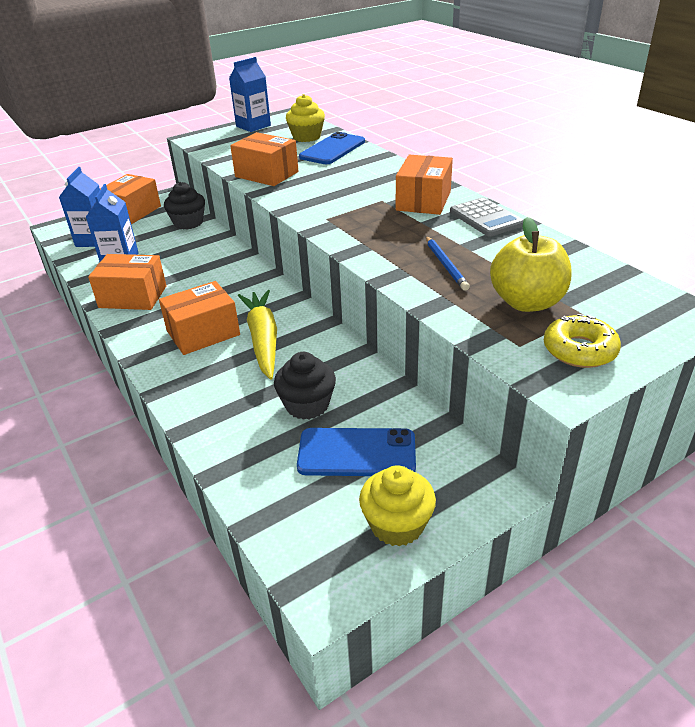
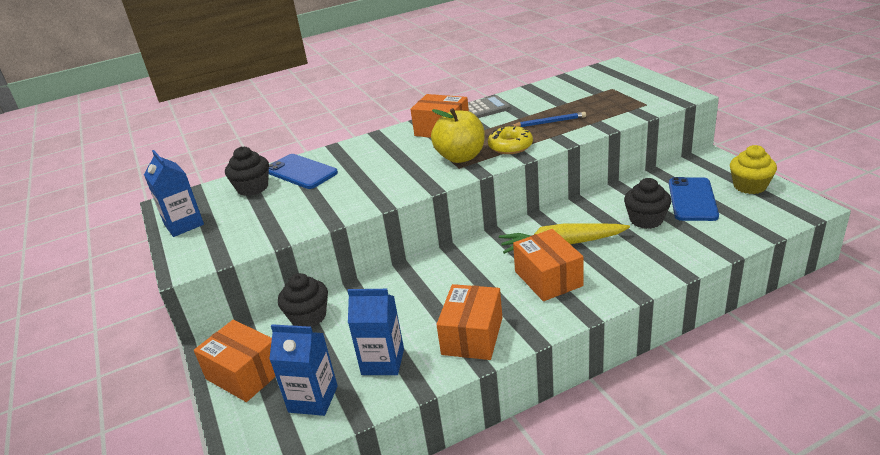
camera: 80 degrees left, 5 degrees down
(266, 174) = (342, 203): orange box -> none
(306, 137) = (253, 188): yellow cupcake -> black cupcake
(527, 302) = (599, 101): yellow apple -> yellow apple (461, 157)
(579, 350) = (649, 91): yellow donut -> yellow donut (510, 146)

